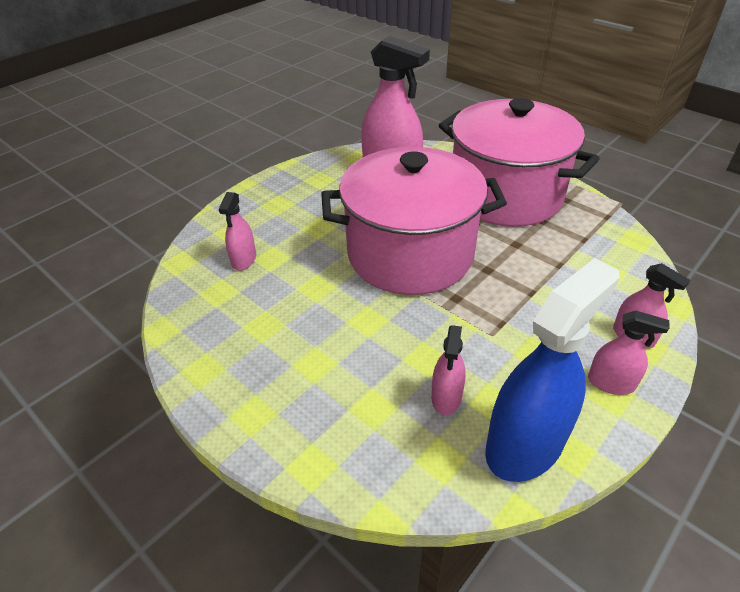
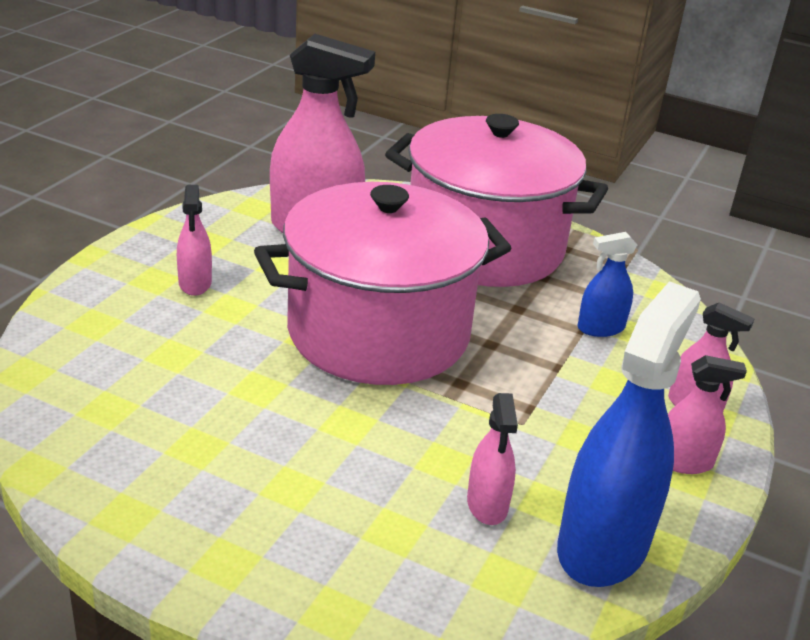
camera: 20 degrees left, 10 degrees down
(244, 259) = (130, 361): pink spray bottle -> pink spray bottle (195, 283)
(575, 264) = (600, 328): none -> blue spray bottle

